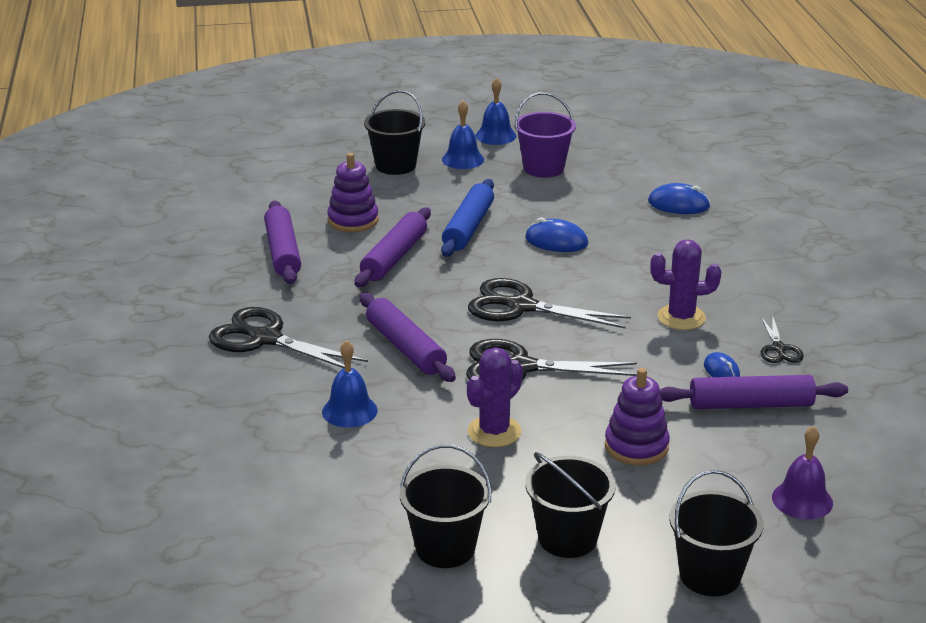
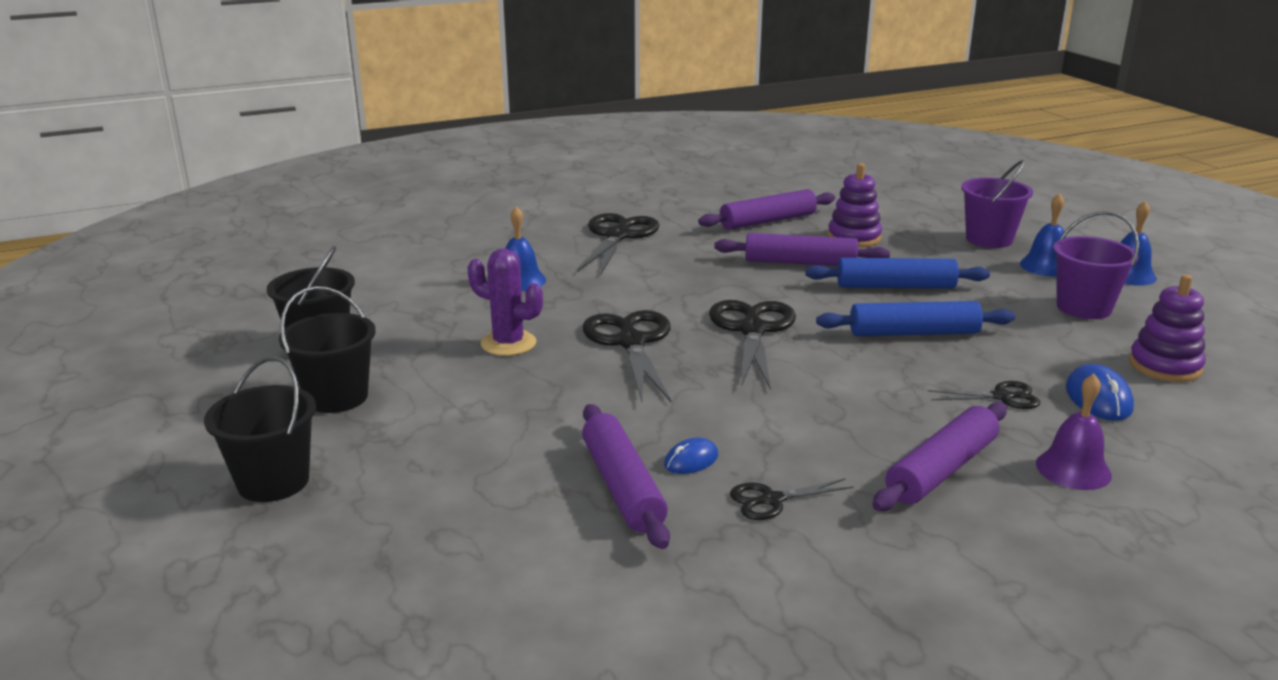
camera: 75 degrees right, 5 degrees down
(395, 165) = (989, 239): black bucket -> purple bucket
(405, 348) = (636, 288): purple rolling pin -> purple rolling pin (941, 470)
(556, 241) = (913, 333): blue mouse -> blue rolling pin
(636, 446) = (505, 419): purple stacking toy -> purple stacking toy (1164, 366)
(666, 235) = (1002, 397): none -> black scissors
(681, 317) = (800, 424): purple cactus -> none
(802, 500) = (422, 537): purple bell -> purple bell (1073, 469)

